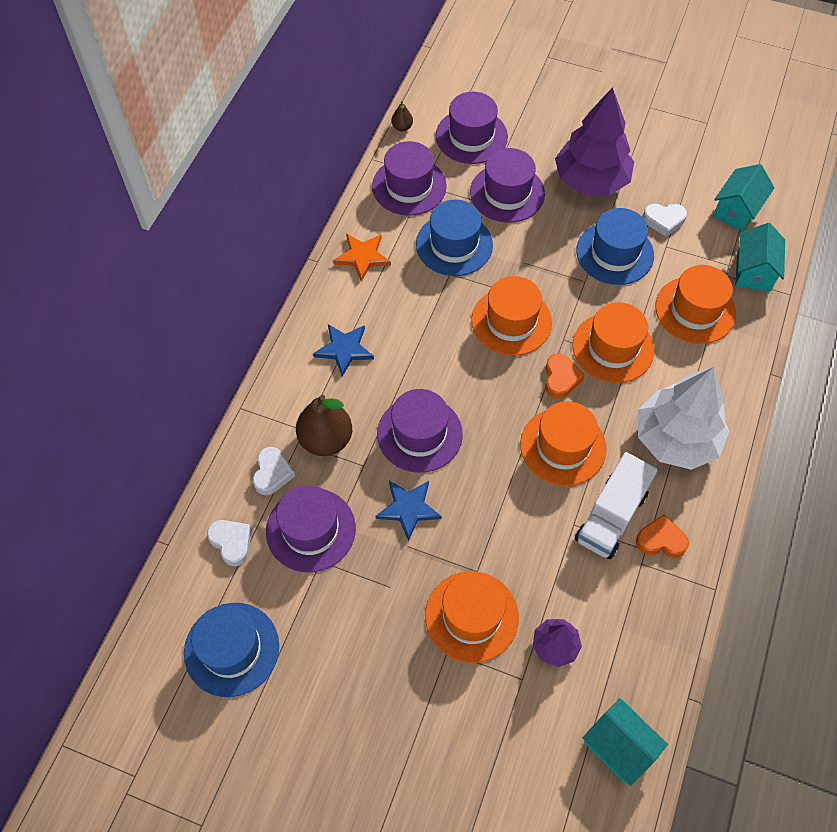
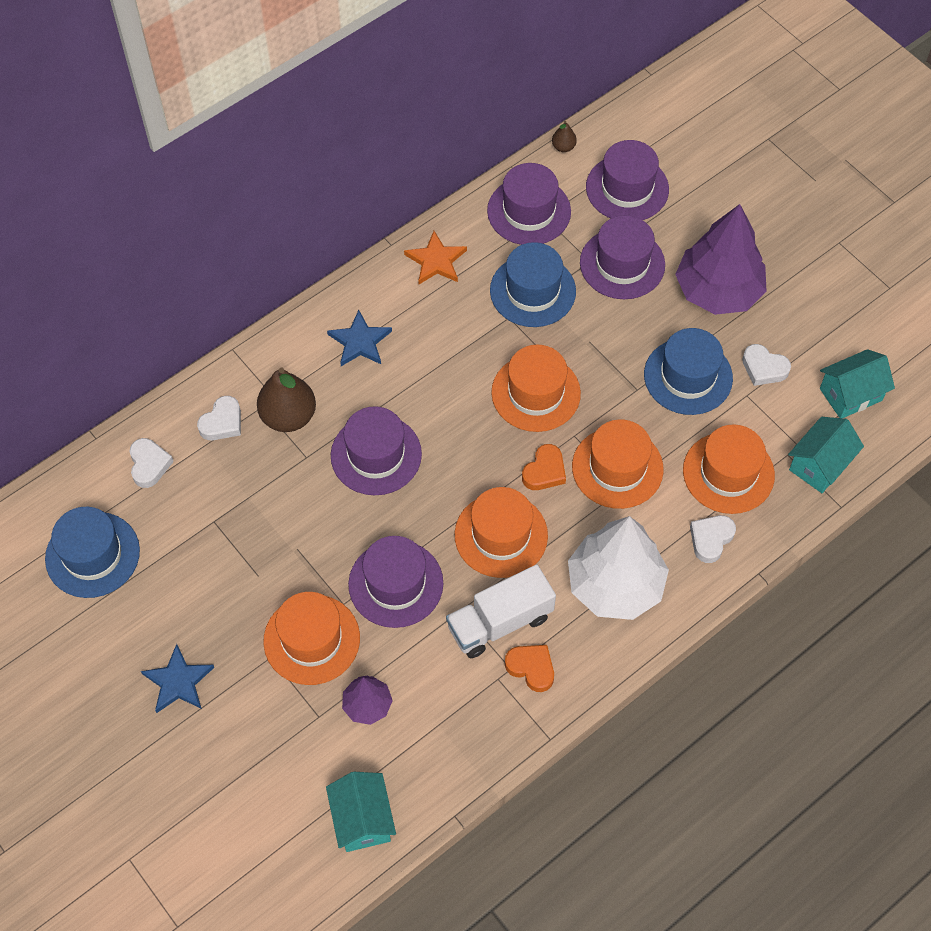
camera: 30 degrees right, 0 degrees up
(310, 530) = (223, 489): purple hat -> purple hat (395, 584)
(408, 509) = (320, 517): blue star -> blue star (178, 682)
(719, 366) = (711, 539): none -> white heart

